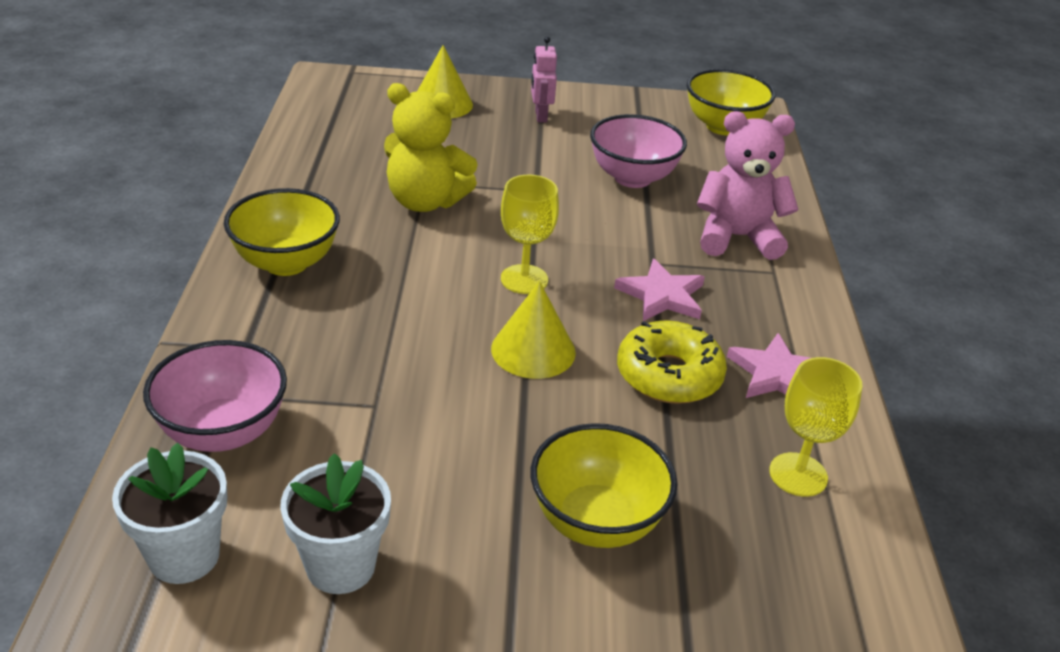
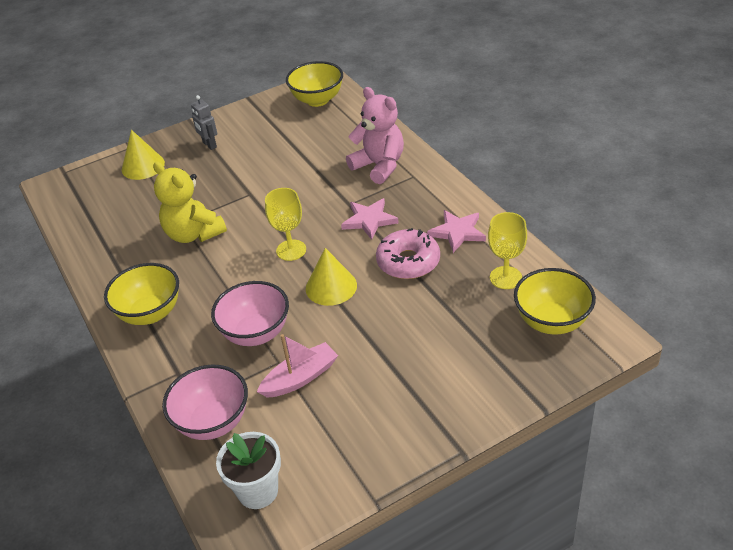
camera: 25 degrees left, 5 degrees up
(340, 566) = (338, 447): white flower pot -> none
(382, 442) = (300, 378): none -> pink boat
(425, 202) = (194, 234): yellow teddy bear -> yellow teddy bear turned 60 degrees clockwise
(540, 116) = (209, 145): pink robot -> grey robot
(596, 521) = (436, 354): yellow bowl -> yellow bowl (552, 321)
(632, 178) = (295, 158): pink bowl -> pink bowl (256, 333)
(669, 375) = (408, 262): yellow donut -> pink donut
(737, 237) = (379, 166): pink teddy bear -> pink teddy bear turned 75 degrees clockwise

